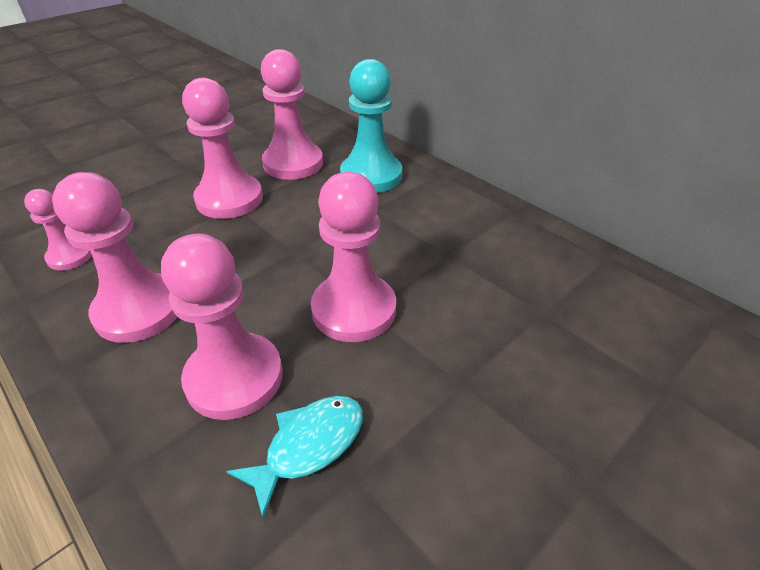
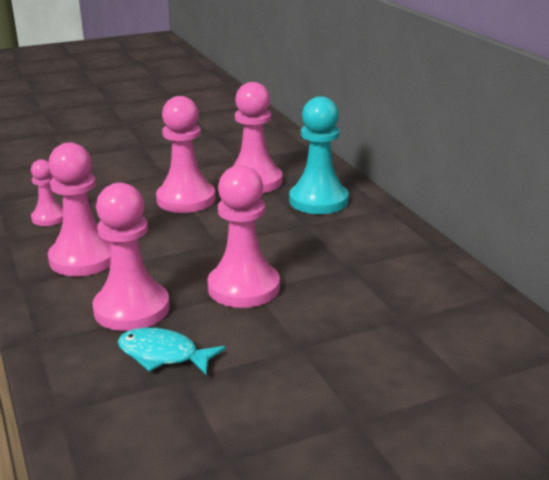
camera: 20 degrees right, 15 degrees down
(309, 446) = (163, 355): turquoise fish -> turquoise fish turned 135 degrees counterclockwise

